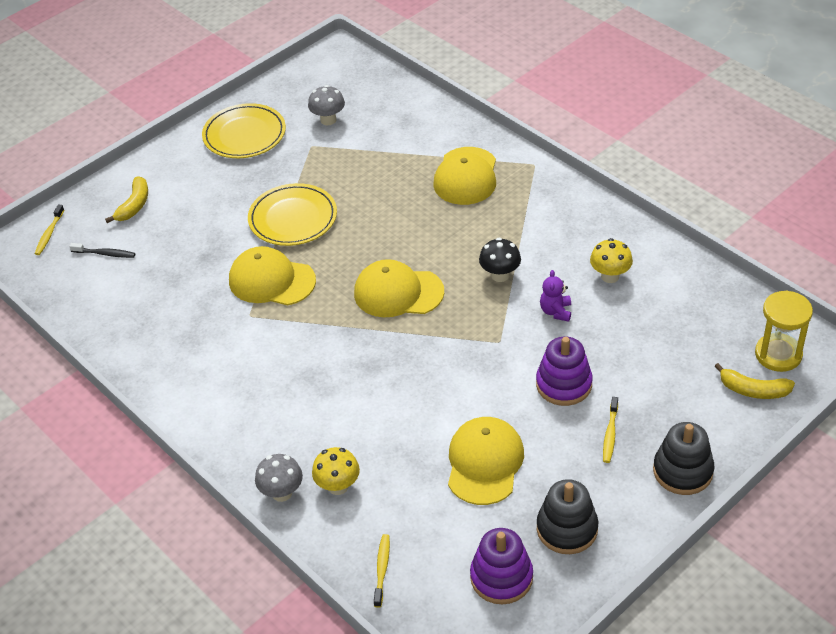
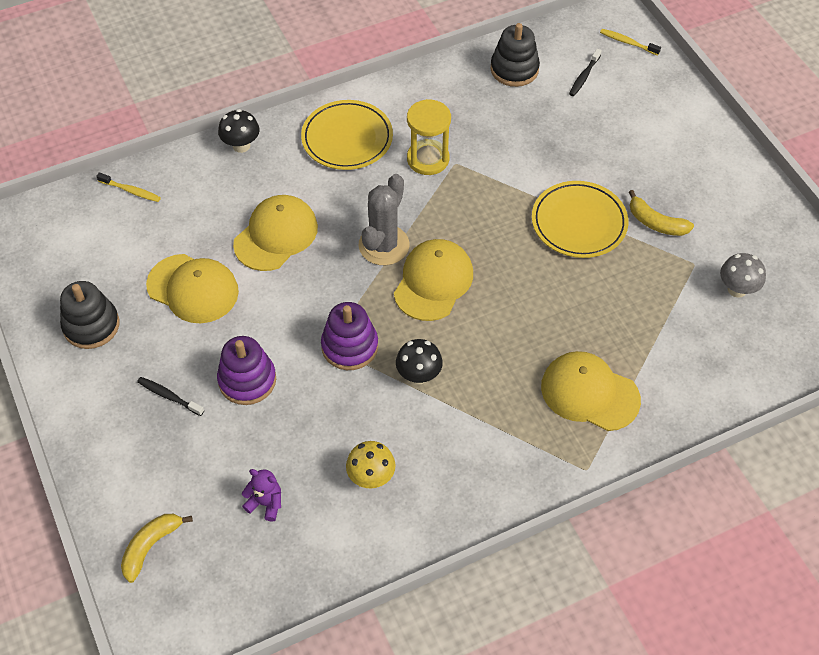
camera: 105 degrees right, 10 degrees up
(134, 205) = (646, 106): yellow banana -> yellow banana (655, 223)
(244, 135) = (733, 210): yellow plate -> yellow plate (347, 138)
(271, 280) = (494, 188): yellow cap -> yellow cap (276, 235)
(282, 493) = (241, 145): grey mushroom -> black mushroom
(338, 486) = (227, 182): yellow mushroom -> none
(371, 337) = (384, 245): none -> grey cactus
(501, 577) = (75, 265): purple stacking toy -> purple stacking toy (350, 346)
(556, 311) = (344, 407): purple teddy bear -> purple teddy bear (265, 503)
(610, 434) = (169, 396): yellow toothbrush -> black toothbrush
(682, 471) = (95, 439): black stacking toy -> black stacking toy (514, 69)
(778, 354) = (182, 595): yellow hourglass -> yellow hourglass (428, 159)

